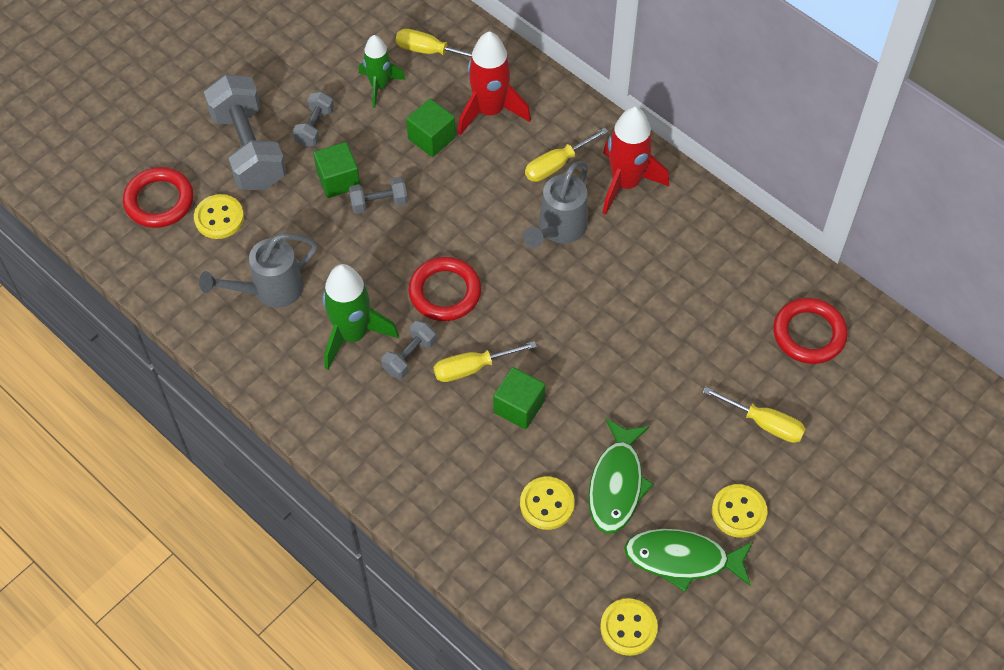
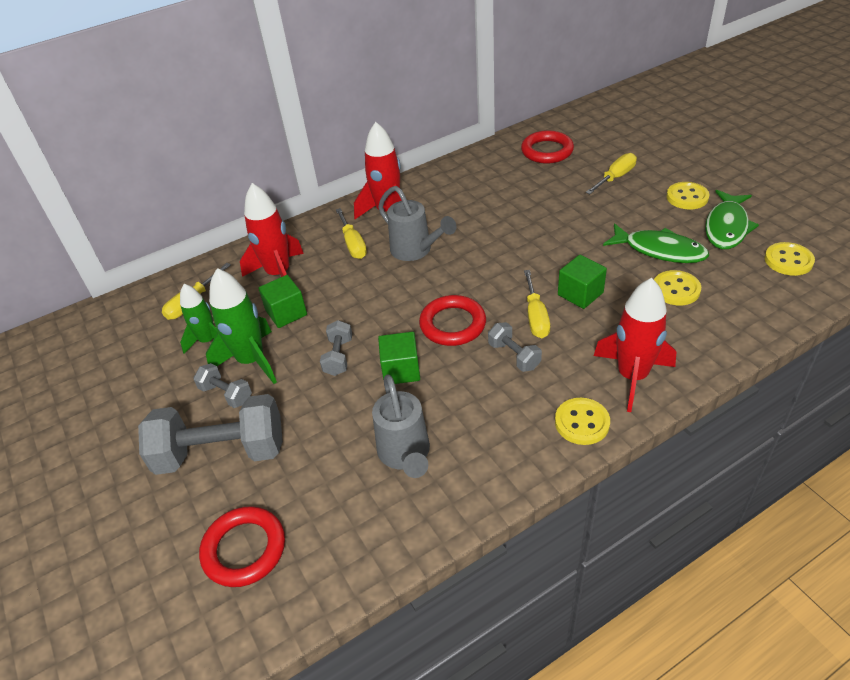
camera: 70 degrees left, 15 degrees down
(219, 218) = (296, 490): yellow button -> yellow button (582, 422)
(338, 180) = (298, 383): green cube -> green cube (401, 370)
(352, 334) = (479, 394): green rocket -> green rocket (251, 361)
(400, 467) = (632, 376): none -> red rocket

